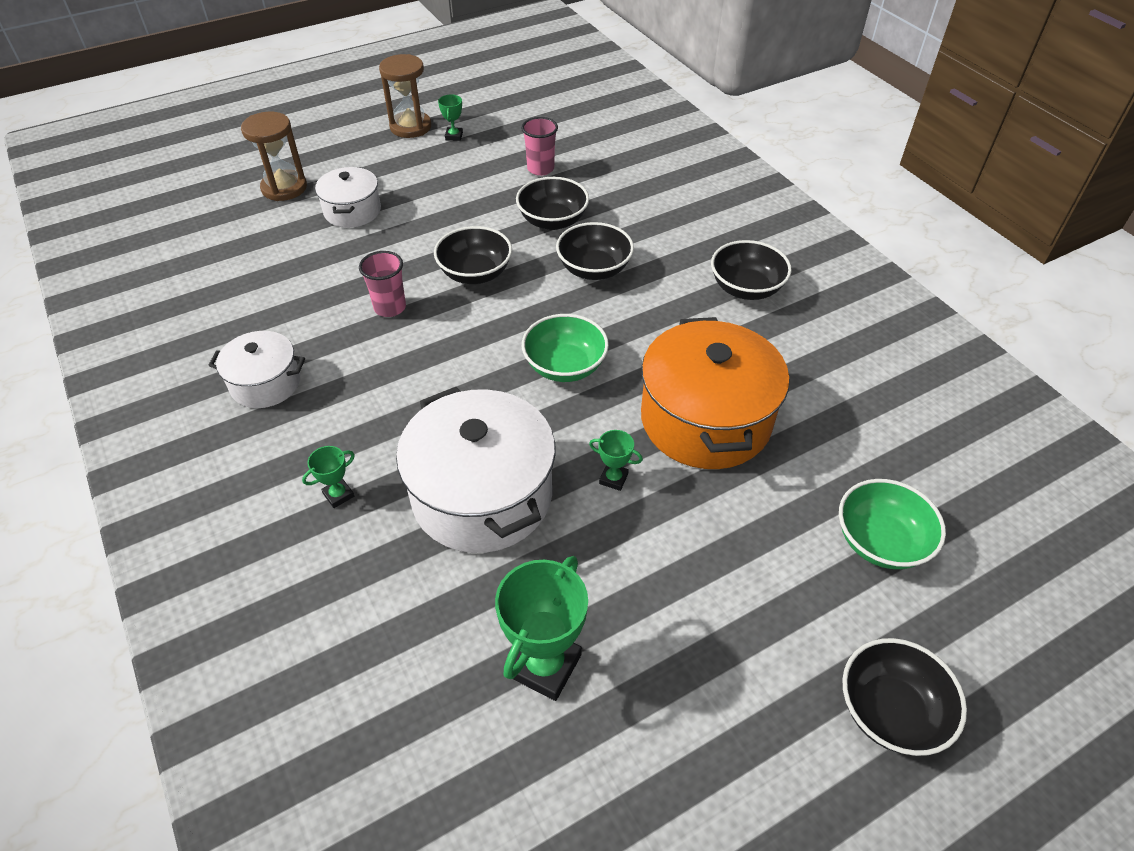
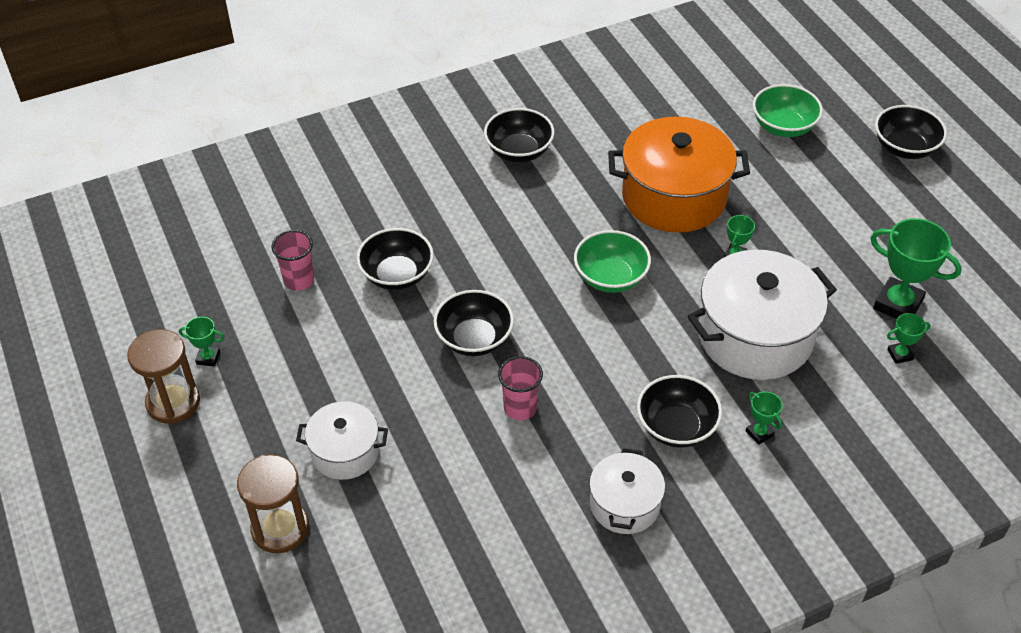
camera: 85 degrees left, 0 degrees up
(452, 659) = (900, 354): none -> green trophy
(594, 269) = (479, 249): black bowl -> black bowl (676, 427)

